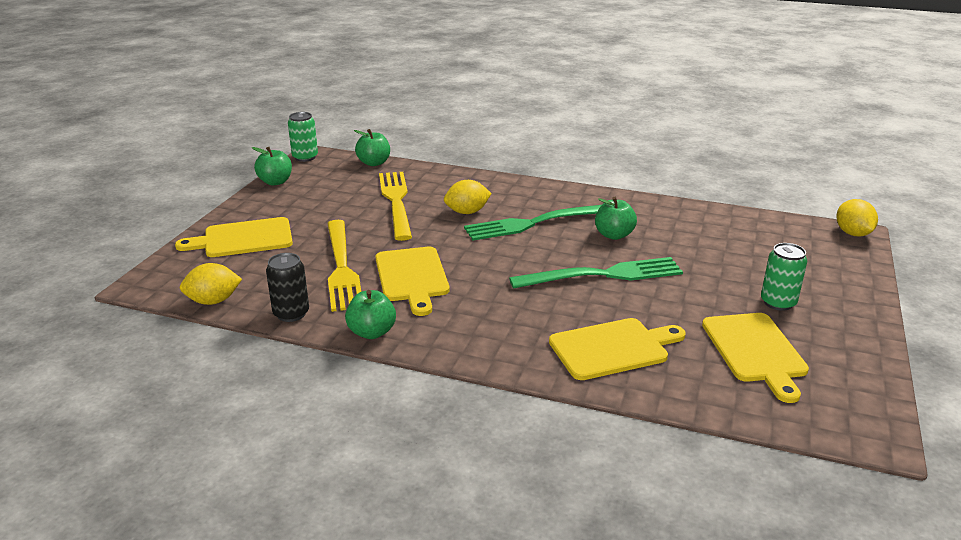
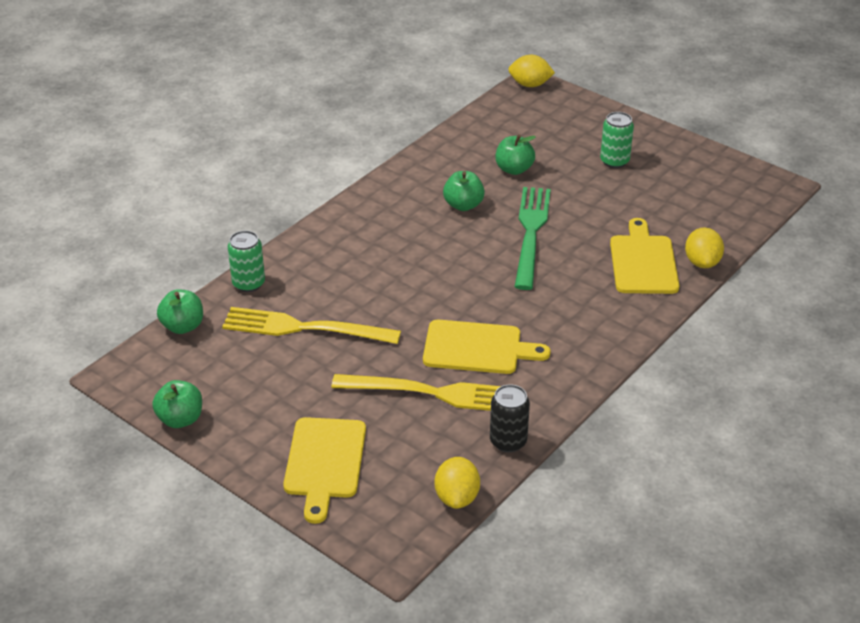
camera: 70 degrees left, 10 degrees up
(305, 157) = (119, 383): green can -> green can (248, 283)
(372, 332) = (564, 392): green apple -> green apple (514, 169)
(467, 212) = (361, 282): yellow lemon -> yellow lemon (702, 262)
(534, 223) = (412, 245): green fork -> none
(755, 351) = (673, 196): yellow cutting board -> none

